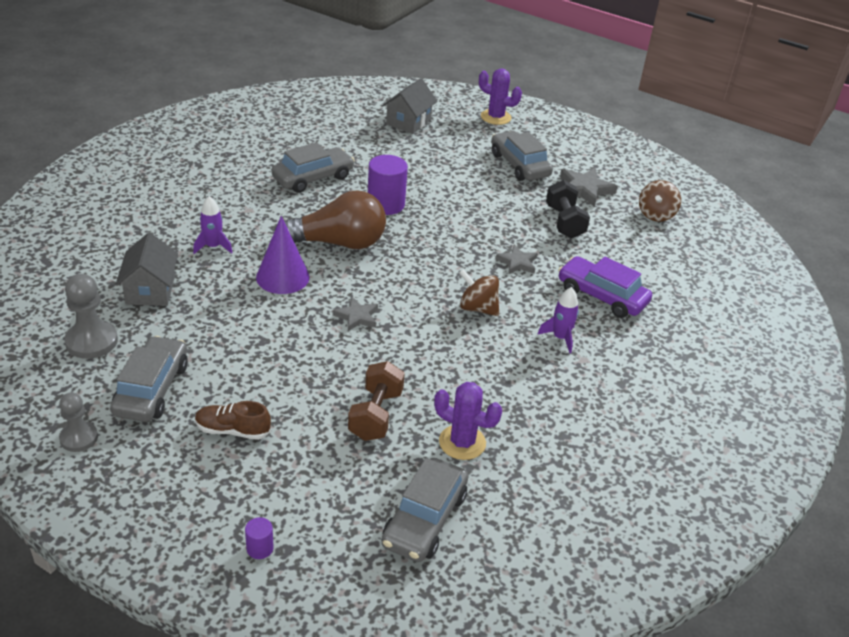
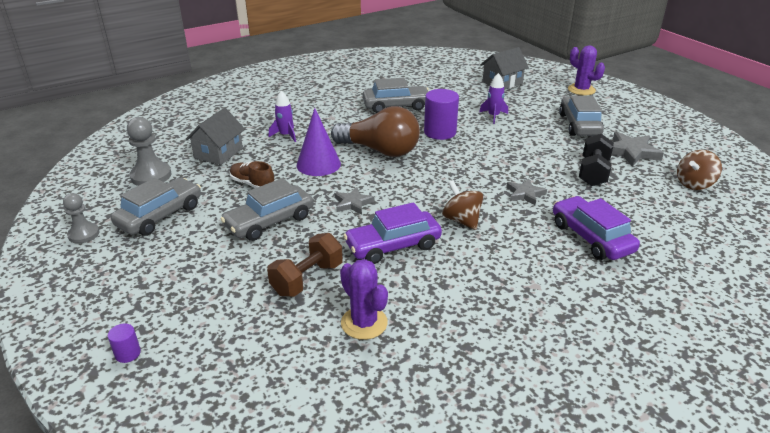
camera: 30 degrees right, 5 degrees down
(233, 430) = (188, 259): brown shoe -> brown shoe (252, 184)
(424, 519) = (278, 377): grey car -> grey car (269, 221)
(432, 354) = (393, 246): none -> purple car
(560, 338) = (524, 262): purple rocket -> purple rocket (493, 116)

